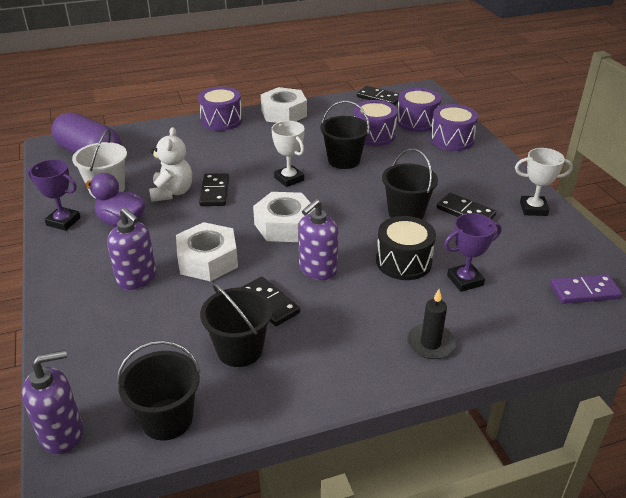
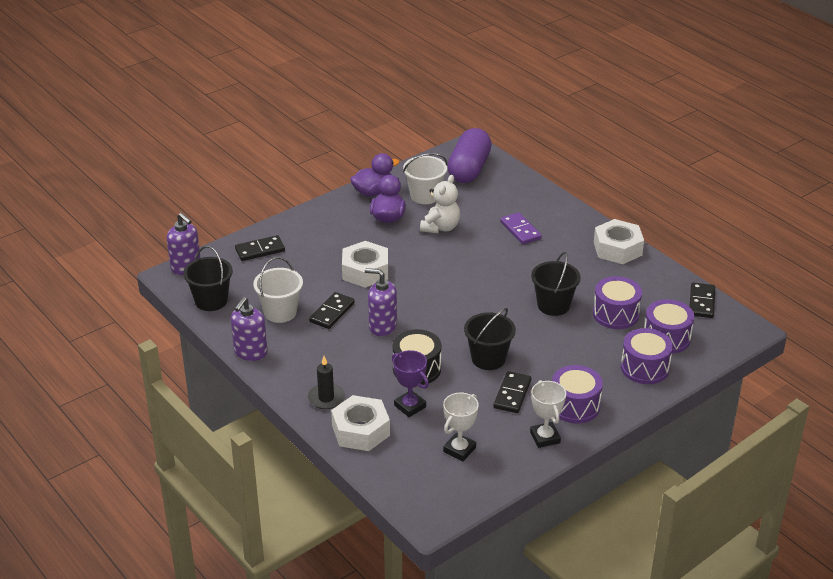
camera: 70 degrees right, 0 degrees up
(63, 221) = (373, 192): purple trophy -> purple duck
(137, 279) = (328, 247): purple soap dispenser -> purple soap dispenser (250, 352)
(172, 192) = (441, 227): white teddy bear -> white teddy bear turned 45 degrees counterclockwise
(215, 192) = (455, 248): black domino -> black domino (260, 250)
(221, 120) = (574, 217): purple drum -> purple drum (575, 406)
(240, 350) = (280, 312): black bucket -> white bucket
(284, 225) = (430, 296): white nut -> white nut (360, 430)
(289, 179) = (500, 281): white trophy -> white trophy (459, 450)
(584, 291) = (431, 477): purple domino -> purple domino (520, 230)

